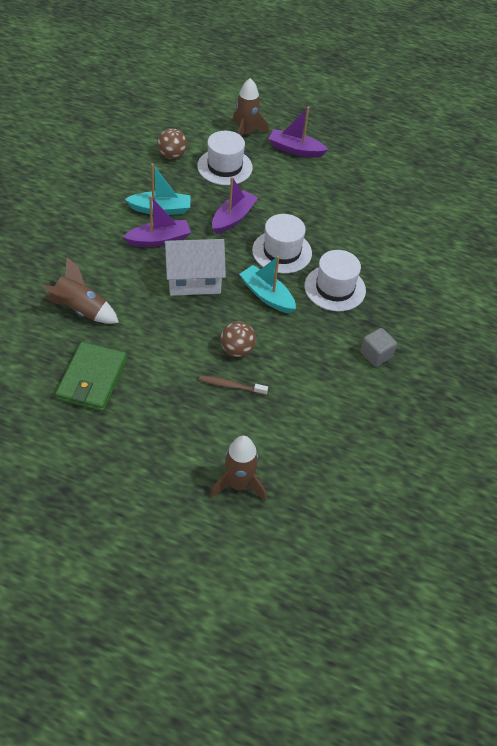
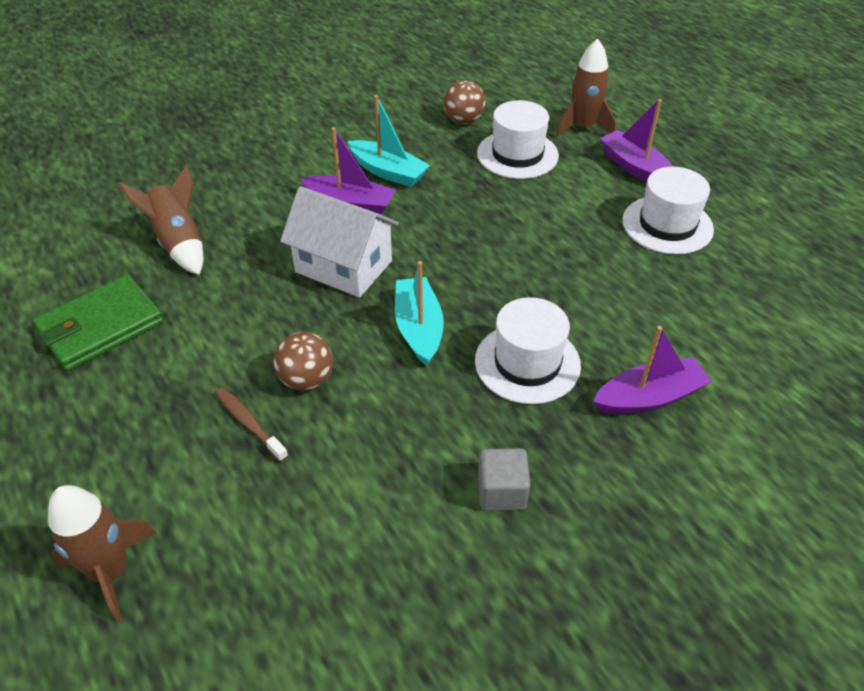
camera: 40 degrees right, 5 degrees down
(233, 218) = (469, 215): purple boat -> purple boat (649, 398)
(282, 251) = (495, 282): white hat -> white hat (667, 225)

